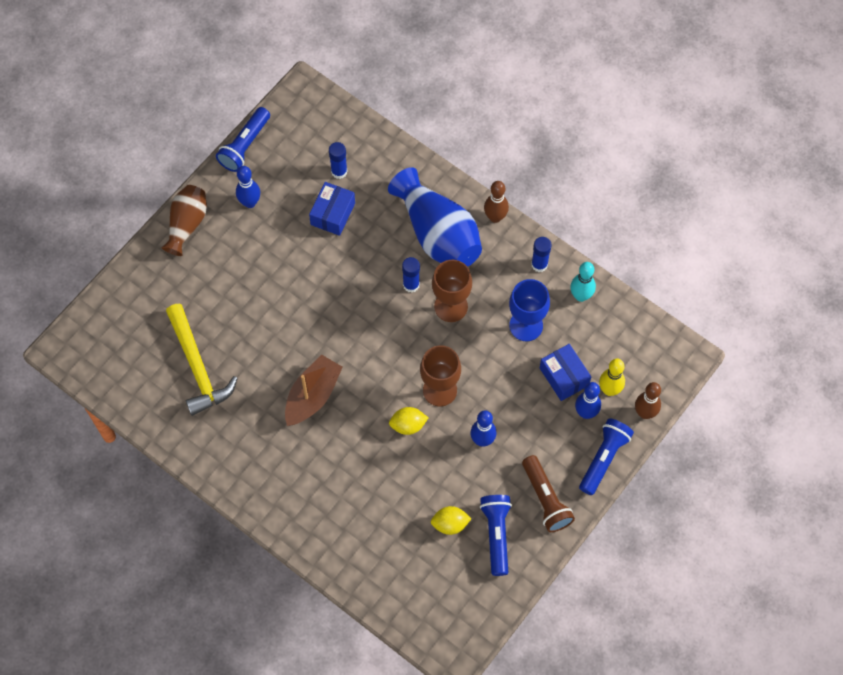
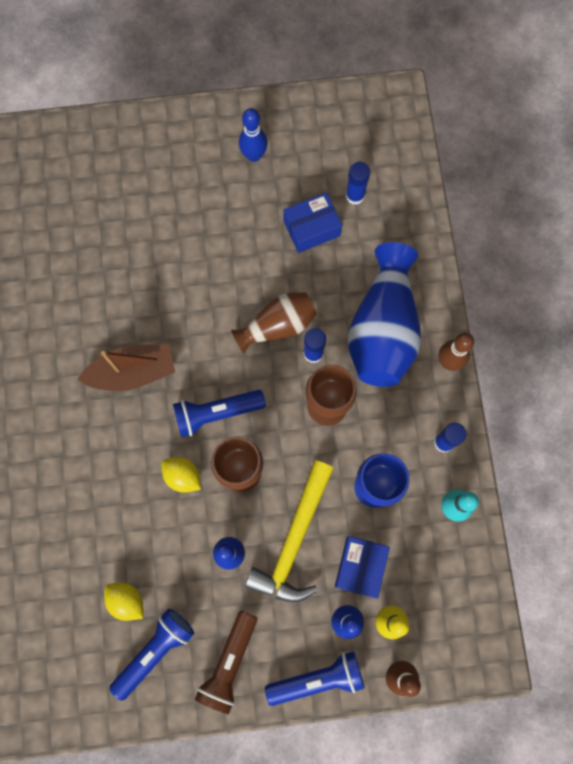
camera: 45 degrees right, 10 degrees up
(187, 224) = (185, 127): brown vase -> brown vase (277, 326)
(198, 367) = (69, 258): yellow hammer -> yellow hammer (294, 540)
(245, 145) = (300, 102): blue flashlight -> blue flashlight (216, 413)

